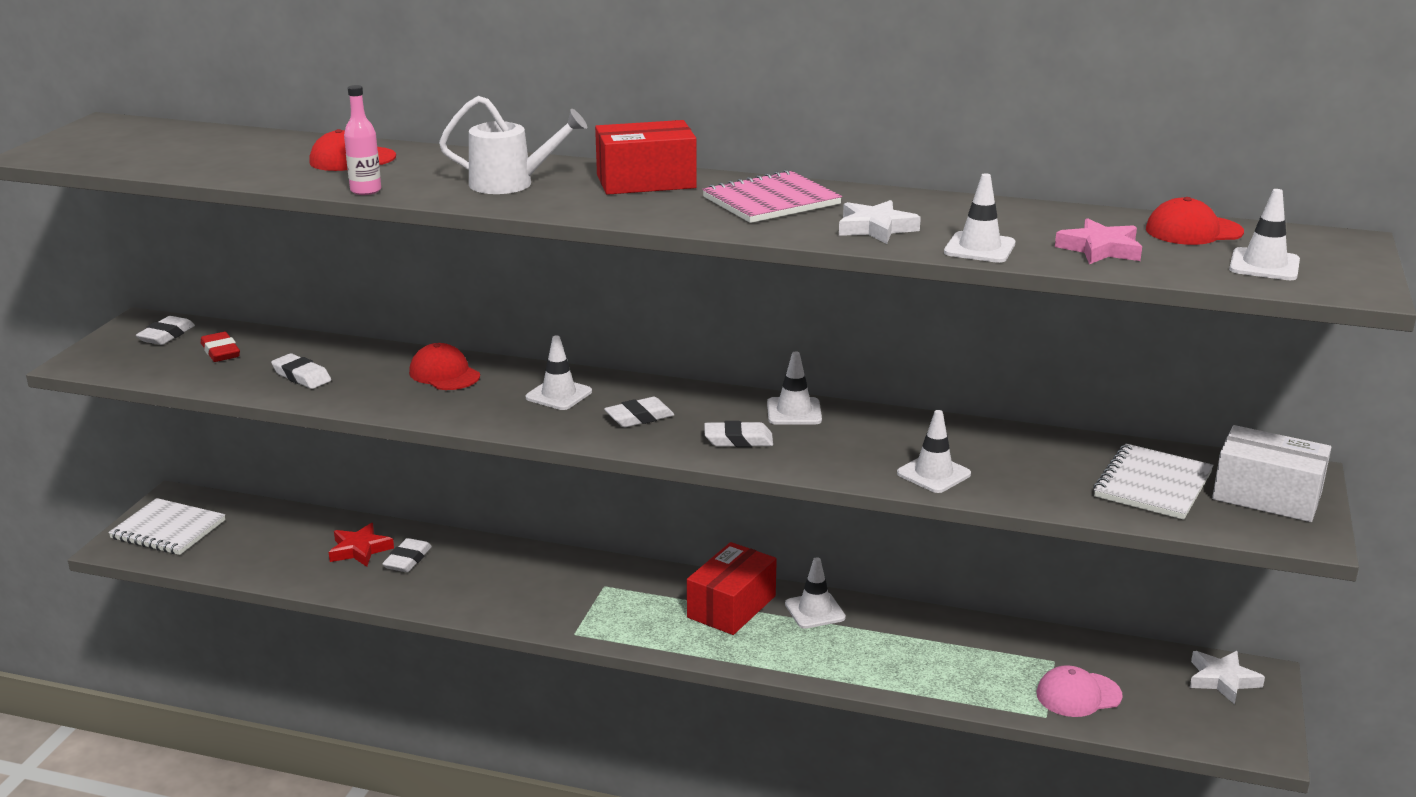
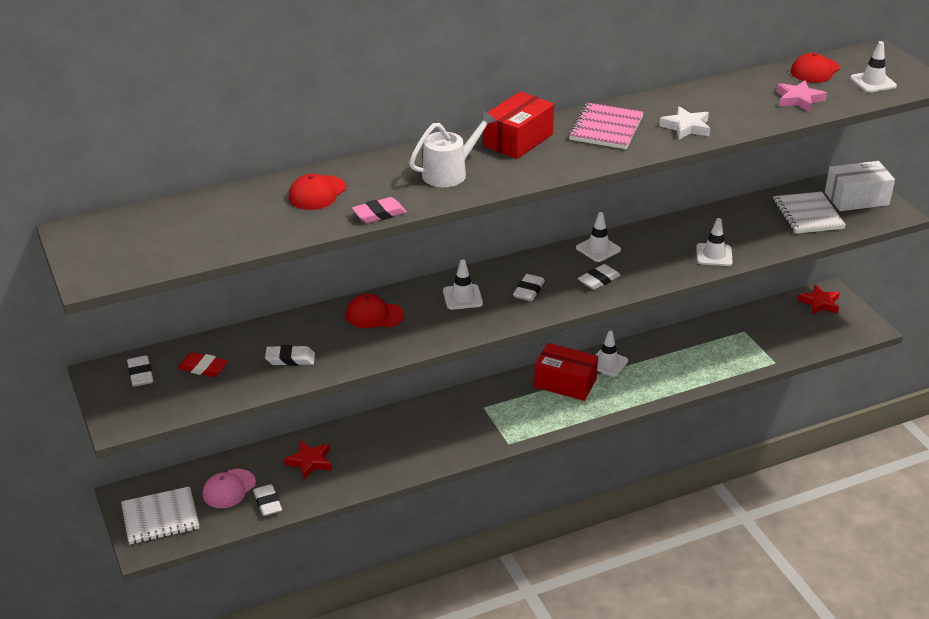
camera: 40 degrees left, 10 degrees up
(366, 190) = (379, 214): pink bottle -> pink eraser
(407, 560) = (349, 452): white eraser -> white eraser (268, 503)
(731, 607) = (565, 383): red box -> red box turned 60 degrees counterclockwise
(979, 248) = (751, 121): white traffic cone -> none
(1078, 695) = (775, 344): pink cap -> pink cap (229, 489)
(1222, 680) = (820, 303): white star -> red star

